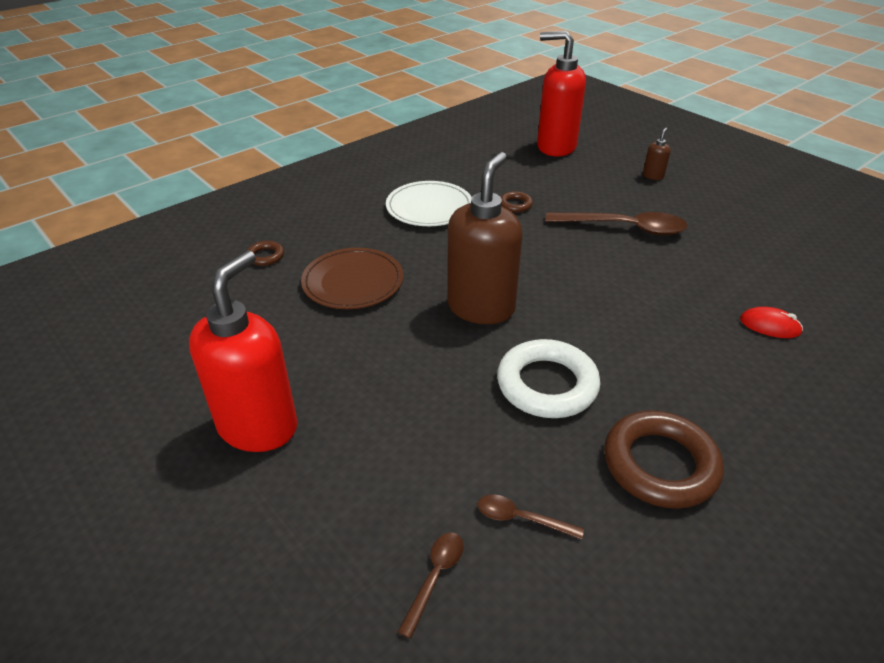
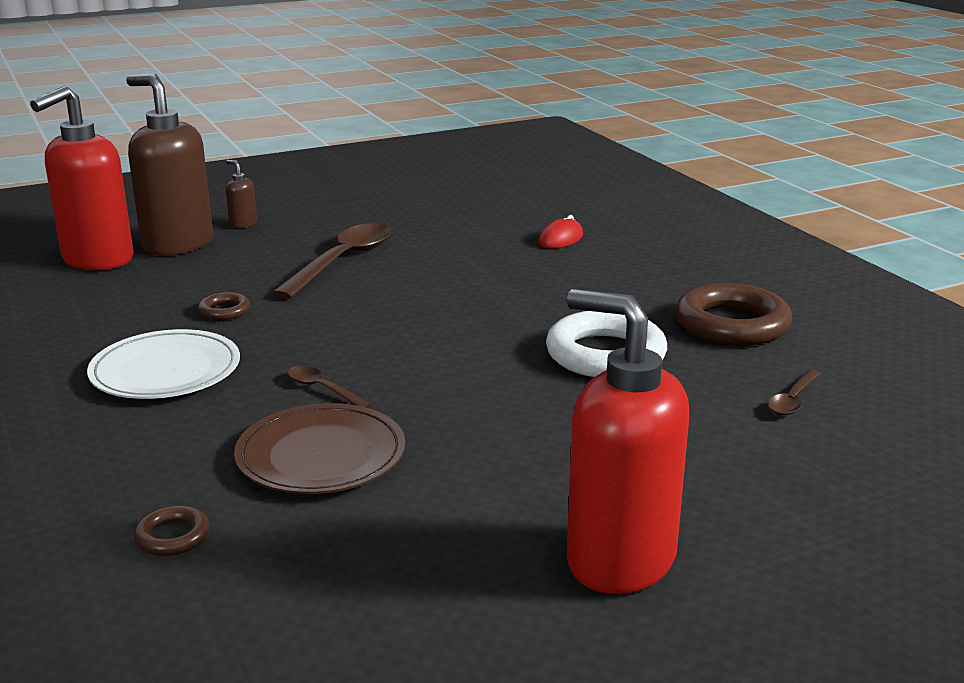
camera: 75 degrees left, 15 degrees down
(435, 577) = (864, 455): brown spoon -> brown spoon (322, 389)
(481, 307) = (445, 369): brown soap dispenser -> brown soap dispenser (177, 244)

